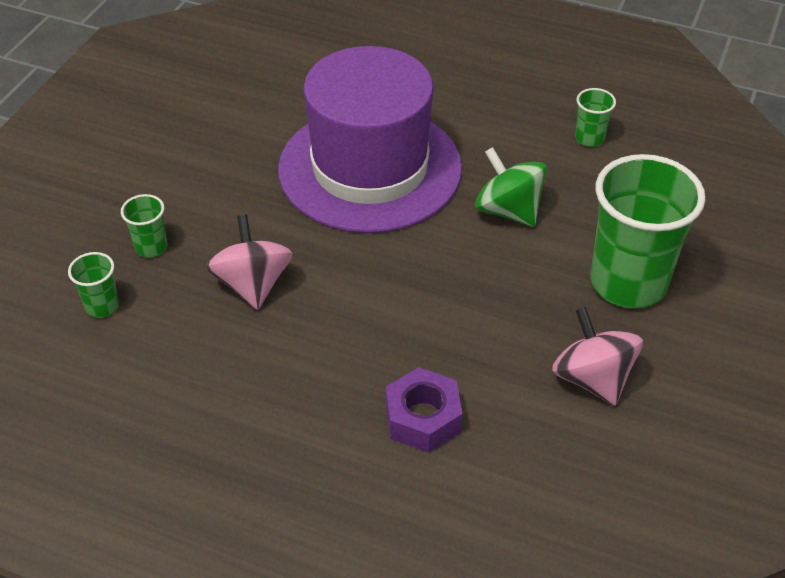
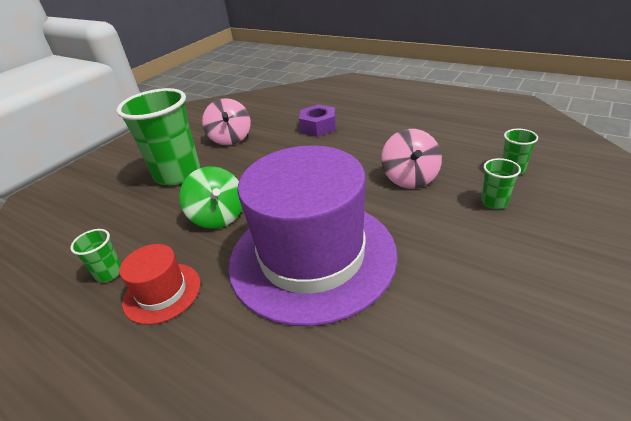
camera: 165 degrees left, 10 degrees down
(513, 125) = (162, 292): none -> red hat

